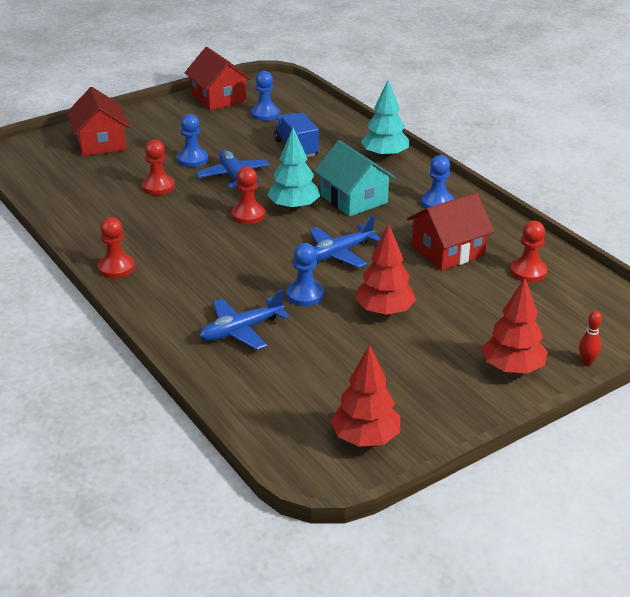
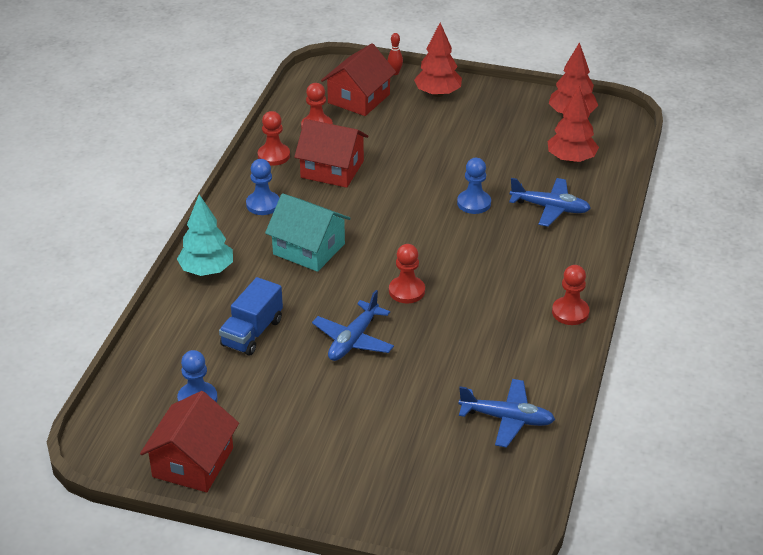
camera: 130 degrees left, 5 degrees up
(101, 143) = (400, 481): red house -> red house (359, 98)
(158, 187) = (430, 375): red pawn -> red pawn (274, 156)
(192, 159) = (354, 387): blue pawn -> none
(294, 207) = (363, 273): turquoise tree -> none
(338, 253) = (401, 215): blue plane -> blue plane (507, 419)
(354, 199) = (309, 249): turquoise house -> turquoise house turned 75 degrees counterclockwise
(384, 311) = (445, 162): red tree -> red tree (571, 159)

